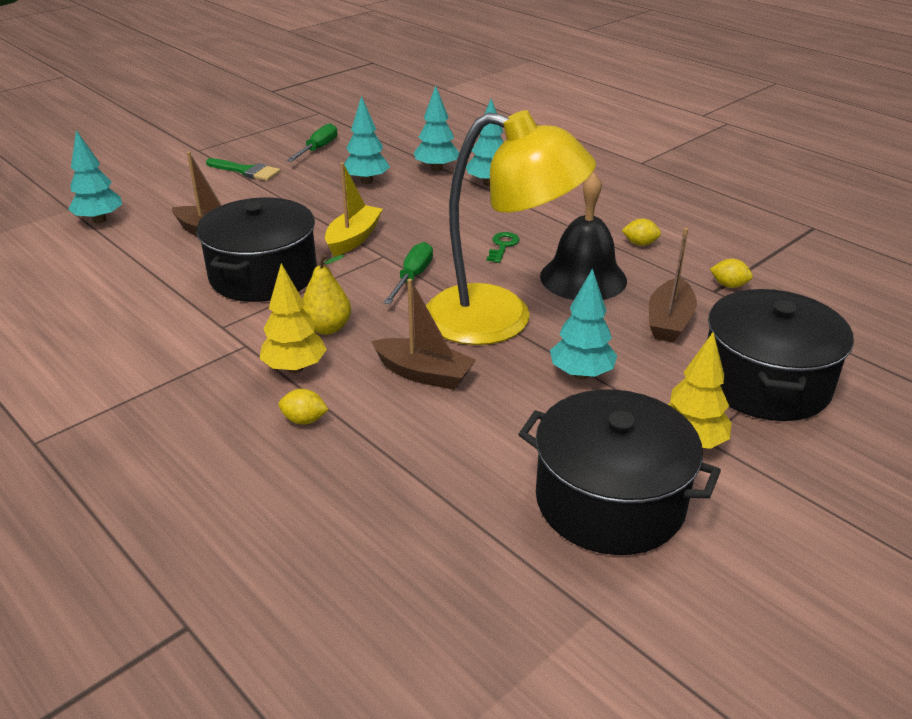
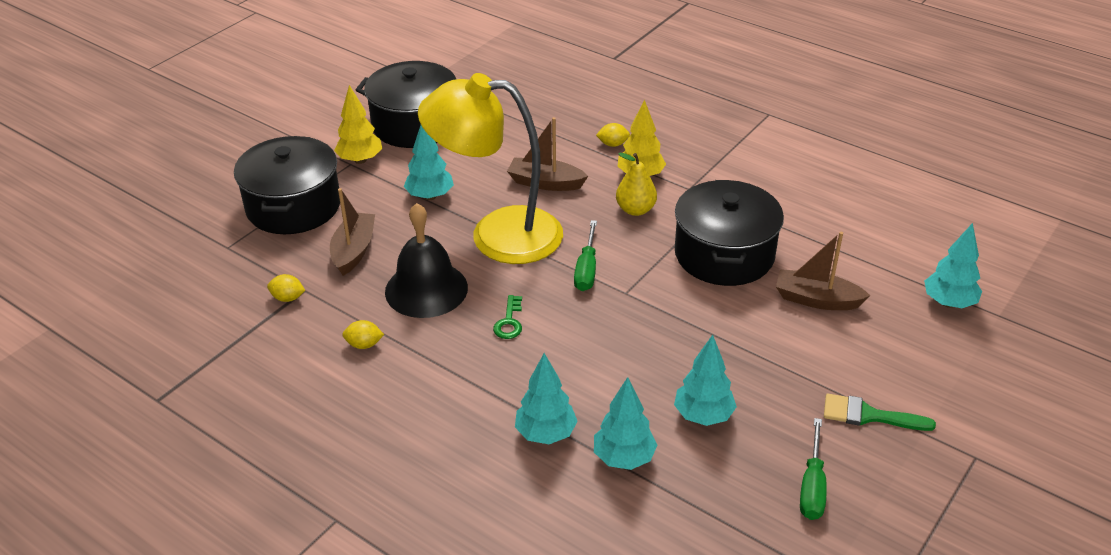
camera: 170 degrees right, 5 degrees up
(353, 239) = (666, 311): yellow boat -> none

